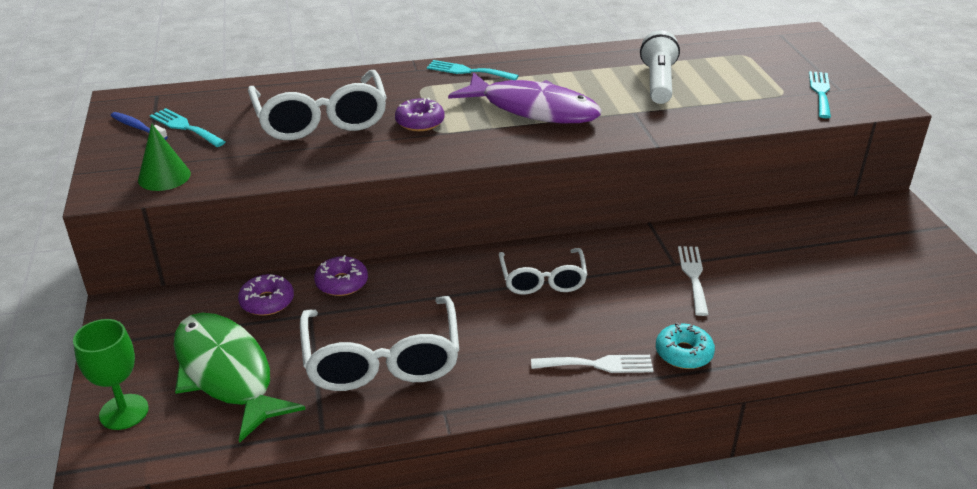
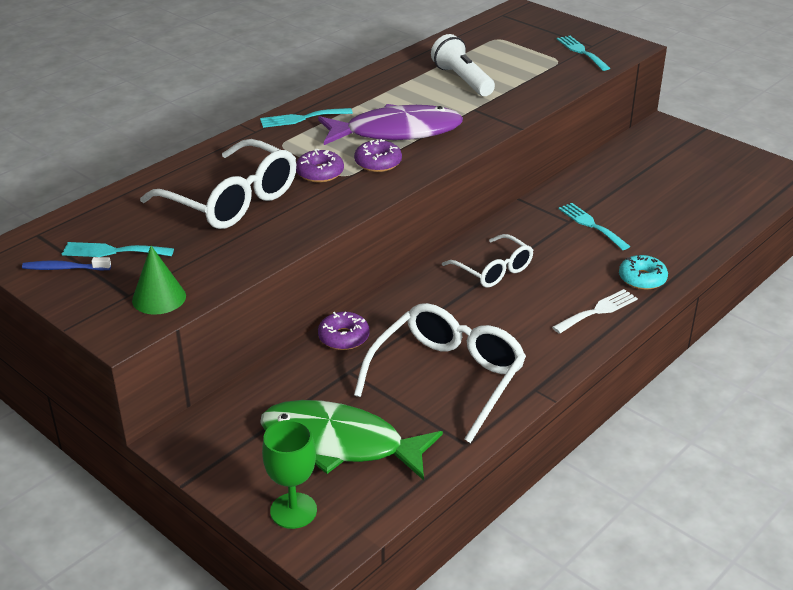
camera: 35 degrees left, 0 degrees up
(267, 302) = (300, 378): purple donut -> purple donut (378, 163)
(382, 360) = (448, 377): white glasses -> white glasses turned 105 degrees counterclockwise
(693, 276) = (591, 225): white fork -> turquoise fork

